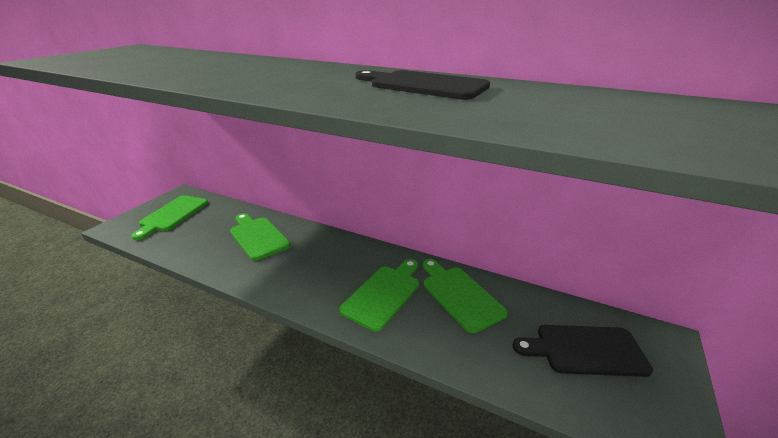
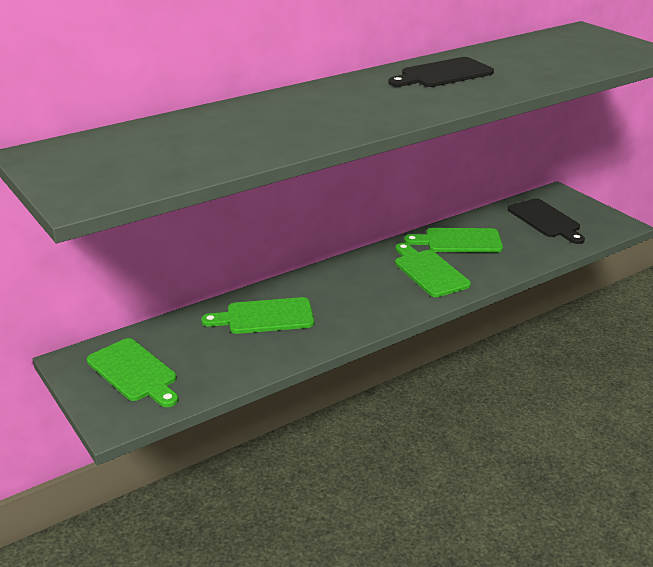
camera: 60 degrees left, 0 degrees up
(585, 350) = (546, 220): black cutting board -> black cutting board turned 60 degrees counterclockwise

